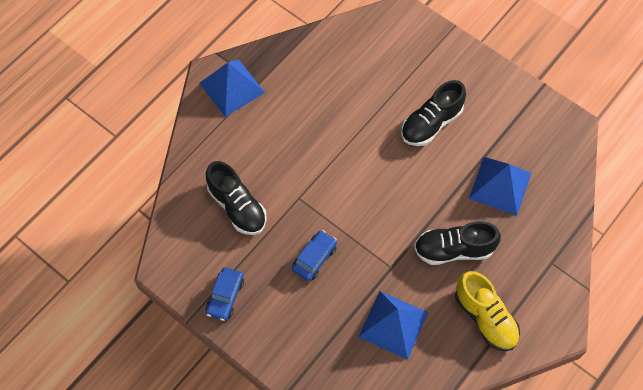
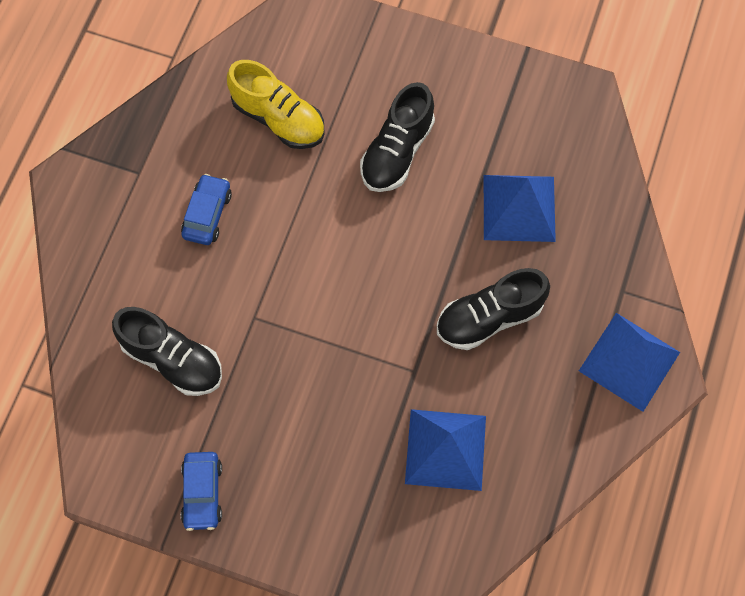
camera: 20 degrees left, 5 degrees up
(231, 87) = (103, 191): blue pyramid -> blue pyramid (629, 361)
(314, 258) = (306, 395): blue car -> blue car (207, 214)
(485, 317) = (563, 396): yellow shoe -> yellow shoe (278, 118)

